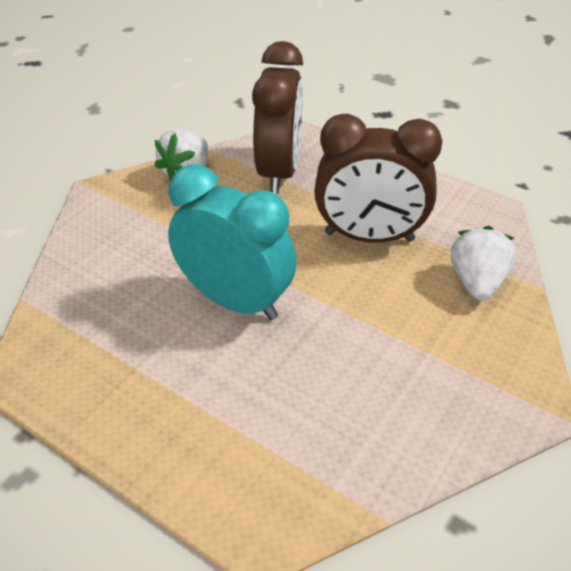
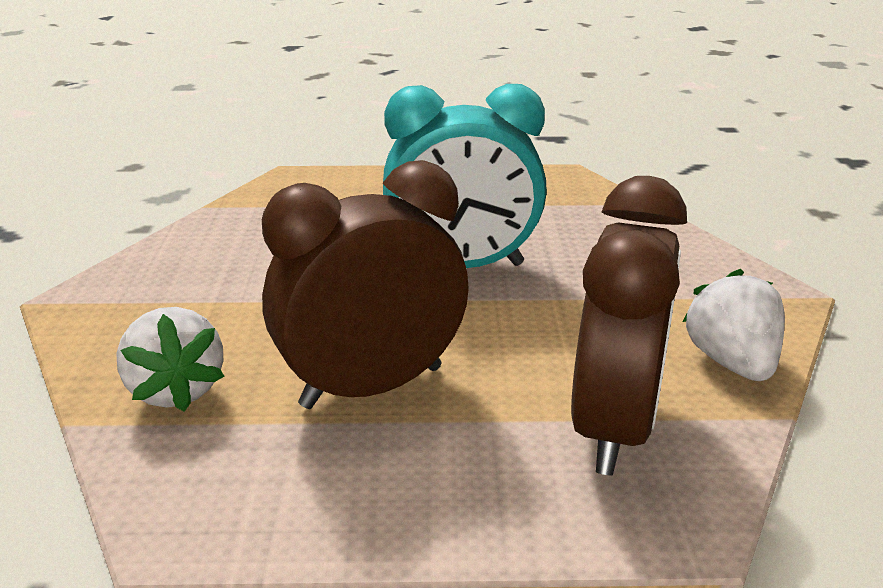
camera: 145 degrees right, 15 degrees down
(279, 172) = (614, 427): brown clock -> brown clock turned 135 degrees counterclockwise

